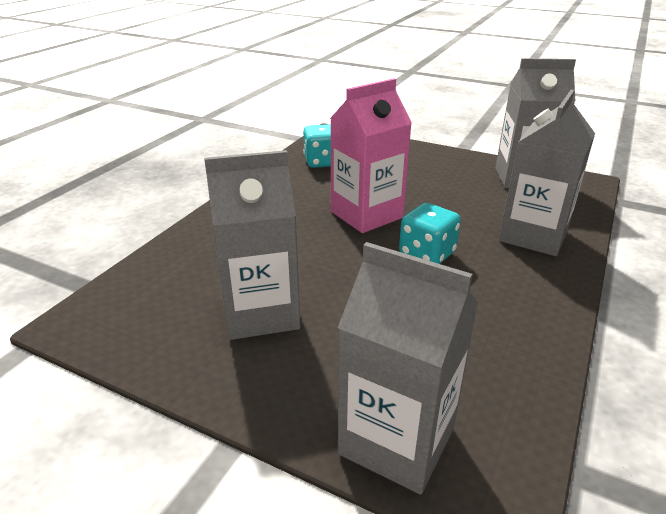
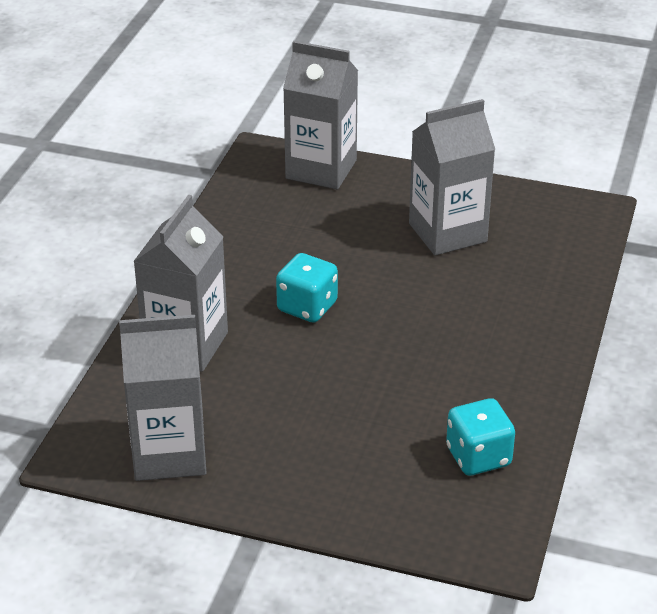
camera: 170 degrees right, 5 degrees up
(366, 215) = (383, 355): pink carton -> none

